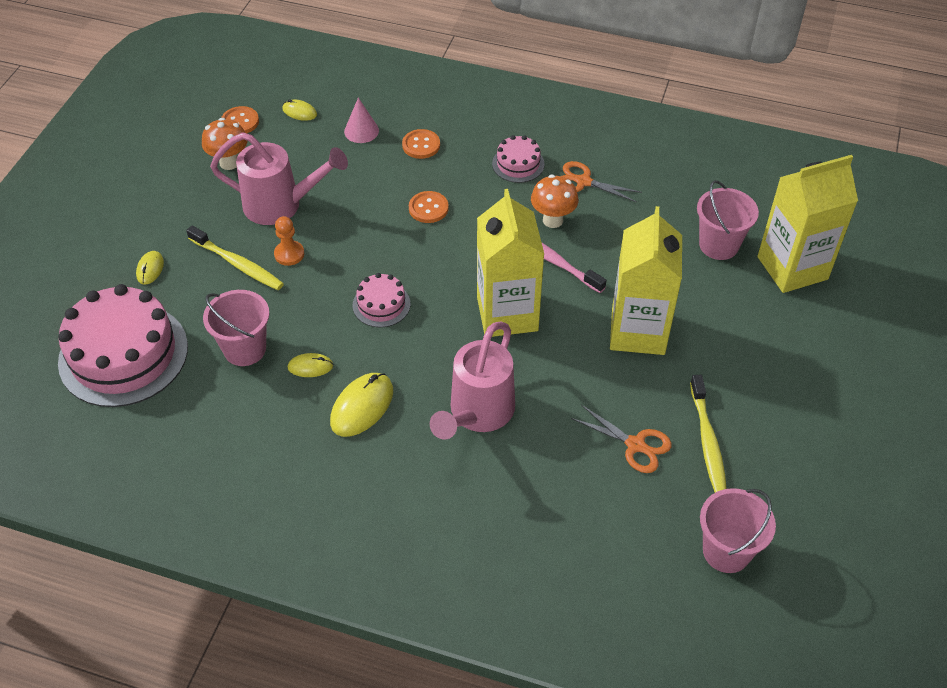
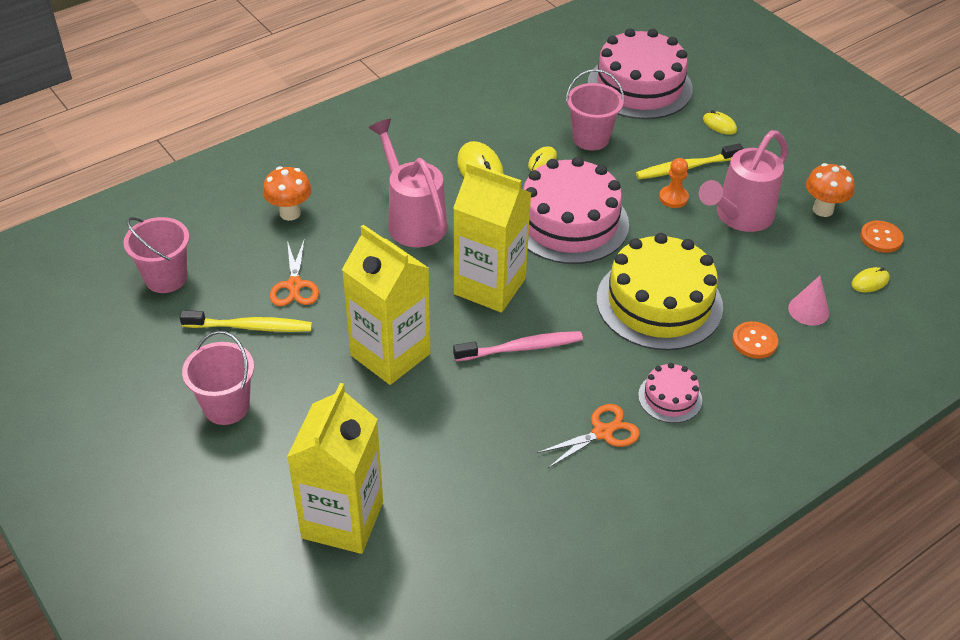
camera: 125 degrees right, 5 degrees down
(381, 304) = (569, 222): pink cake -> pink cake, size x2.13
(428, 208) = (659, 303): orange button -> yellow cake
(553, 220) = (570, 378): orange mushroom -> orange mushroom (290, 213)
(635, 445) = (294, 285): orange scissors -> orange scissors turned 75 degrees counterclockwise
(707, 441) = (250, 327): yellow toothbrush -> yellow toothbrush turned 150 degrees clockwise
(718, 245) = (425, 482): pink bucket -> pink bucket (226, 406)

